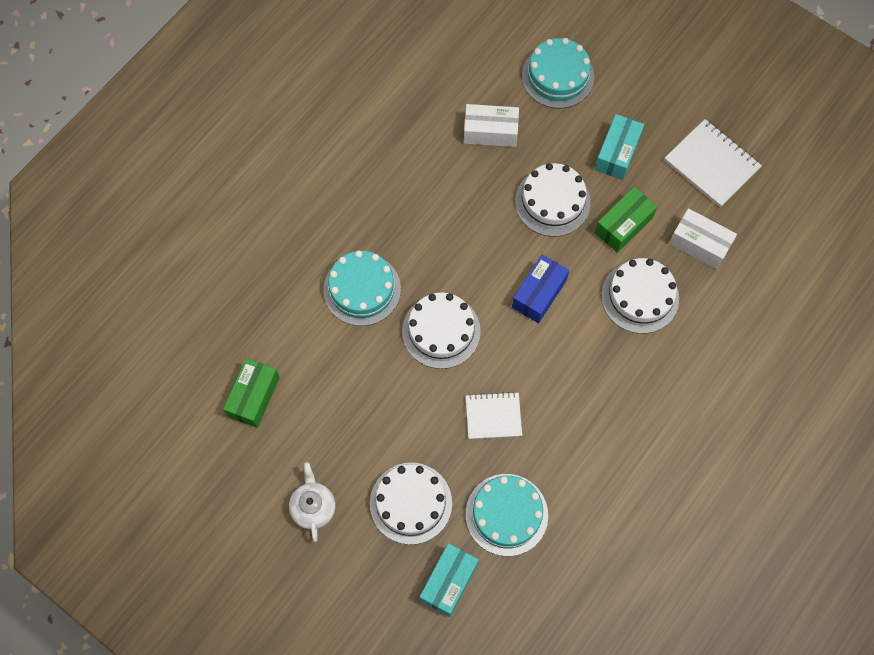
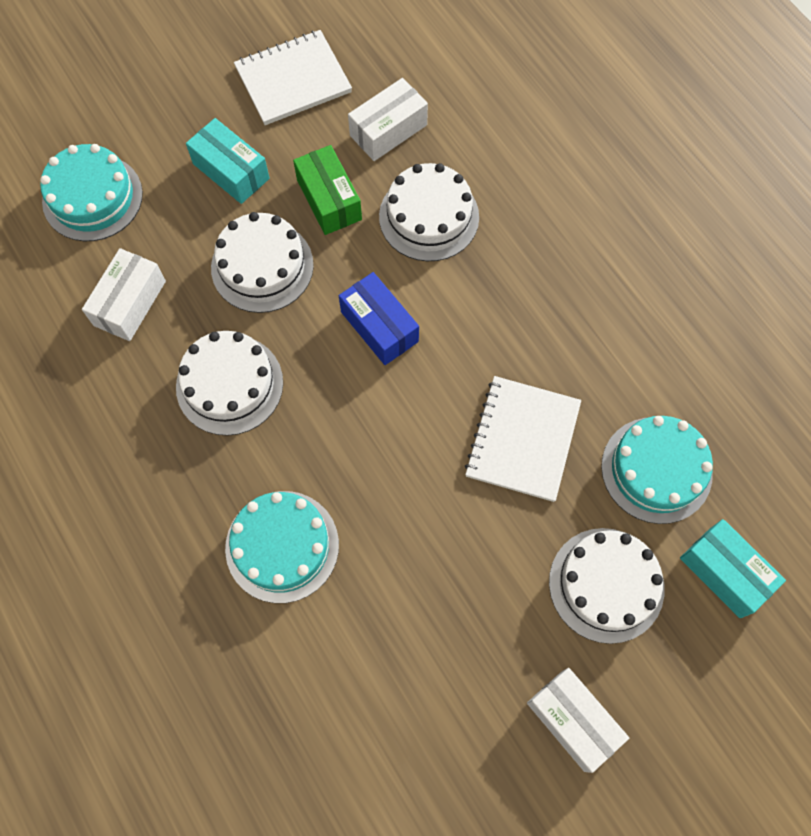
camera: 70 degrees left, 0 degrees up
(254, 397) = (383, 755): green box -> none
(313, 507) = (573, 720): white teapot -> white box
(441, 331) = (383, 463): white cake -> white cake (229, 384)
(493, 416) = (522, 439): white notebook -> white notebook, size x1.51

